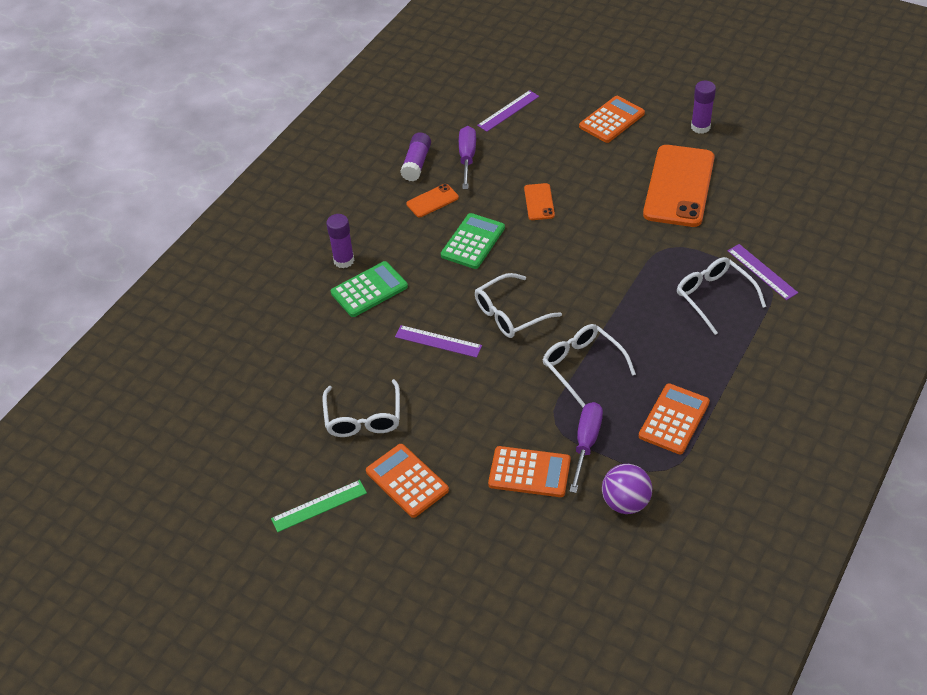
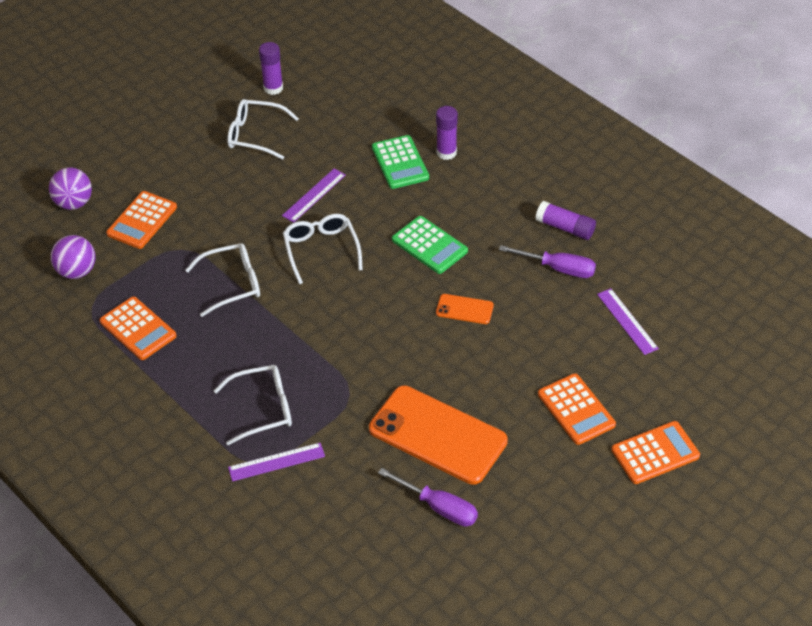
camera: 105 degrees right, 0 degrees up
(319, 506) = (185, 98): green ruler -> none
(407, 481) = (178, 148): orange calculator -> orange calculator (655, 453)
(432, 201) = (502, 228): orange phone -> none
(528, 548) = (74, 203): none -> purple ball
(586, 443) = (148, 263): purple screwdriver -> purple screwdriver (438, 507)
(700, 127) = (531, 491): purple glue stick -> purple glue stick (273, 88)

